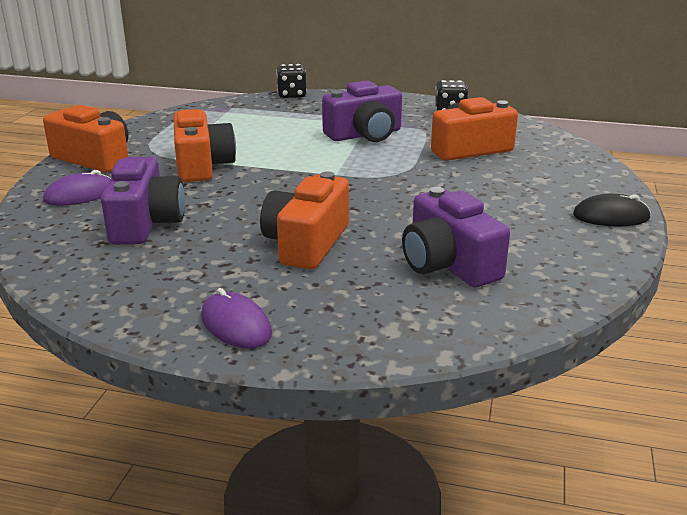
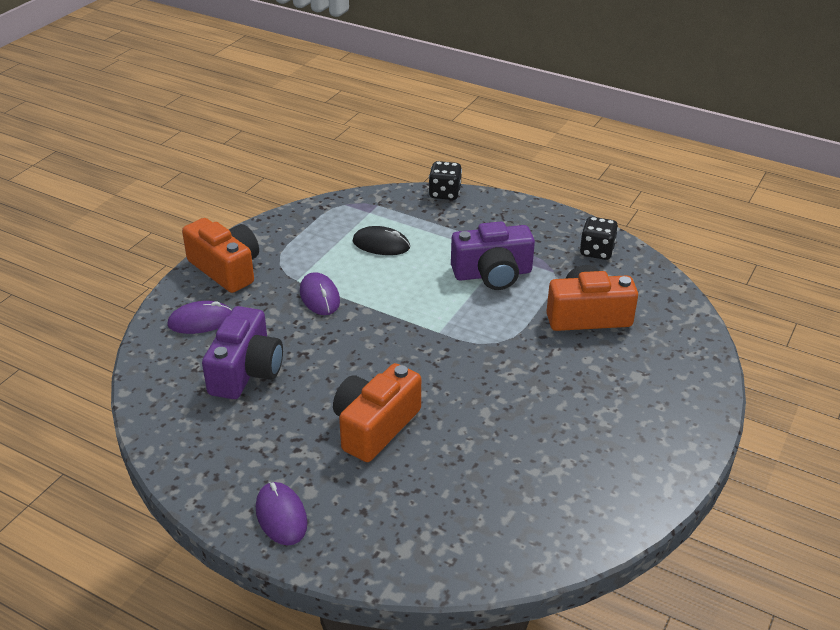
camera: 15 degrees right, 10 degrees up
(202, 165) = (319, 296): orange camera -> purple mouse
(448, 264) = (489, 479): purple camera -> none
(611, 216) = (677, 445): black mouse -> black mouse (381, 244)

